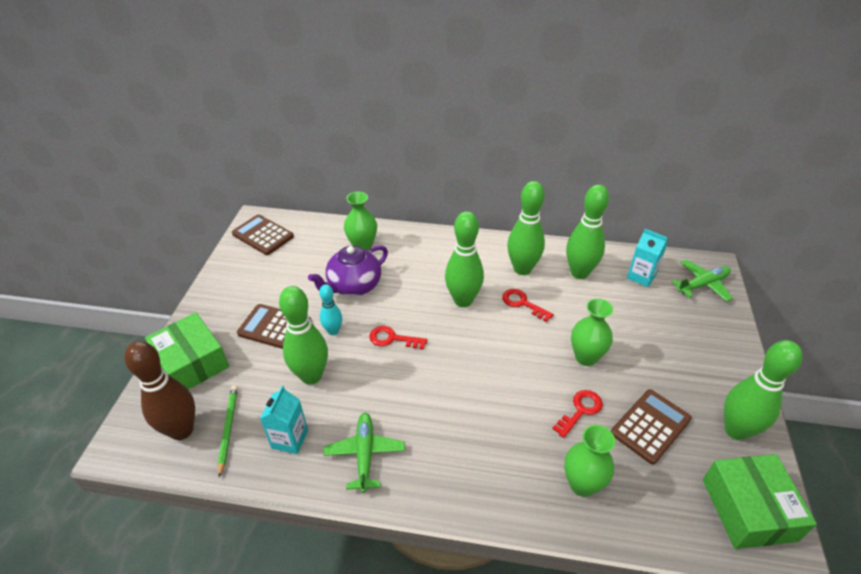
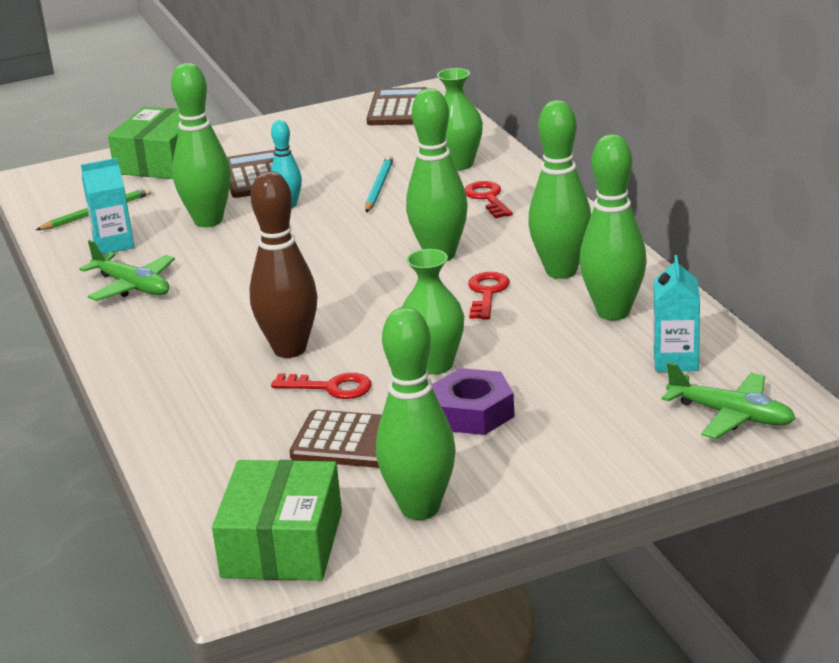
camera: 60 degrees right, 15 degrees down
(182, 430) = (74, 194): brown bowling pin -> brown bowling pin (290, 349)
(354, 286) = (379, 187): purple teapot -> turquoise pencil
(365, 454) = (132, 286): green plane -> green plane turned 75 degrees clockwise
(393, 339) = (317, 240): red key -> red key (488, 198)
(582, 484) = (212, 420): green vase -> none
(647, 365) = (473, 412): none -> purple nut
(748, 509) = (282, 544): green box -> green box turned 45 degrees counterclockwise

